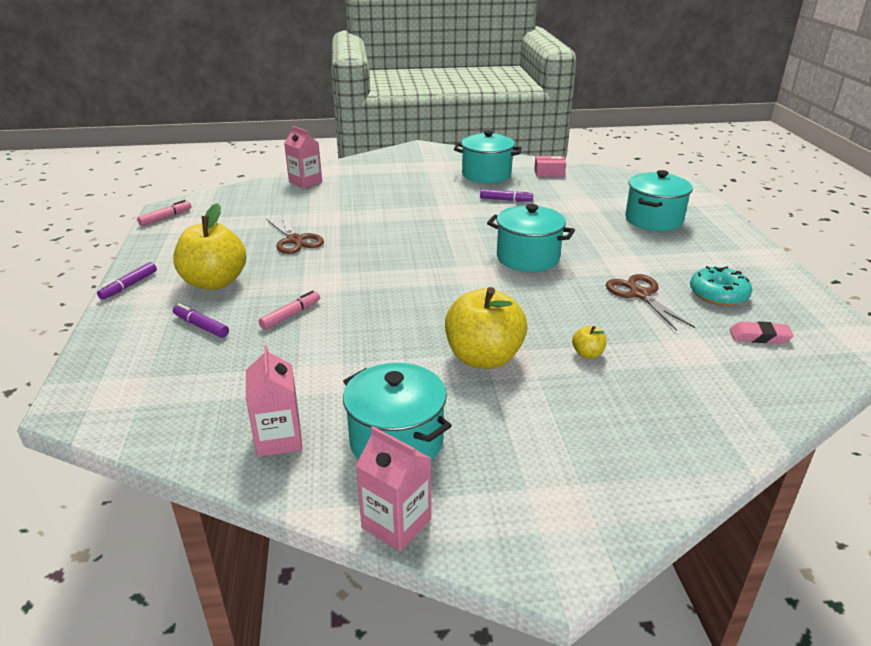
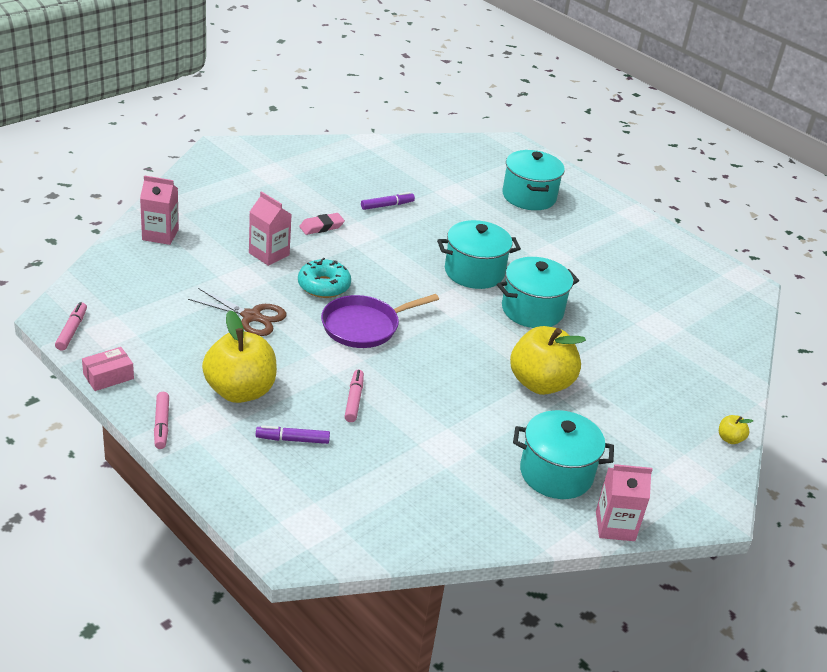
camera: 40 degrees left, 5 degrees up
(129, 286) = (161, 425): purple marker -> pink marker
(279, 439) = (479, 506): pink carton -> pink carton (269, 254)
(374, 269) = (364, 326): none -> purple pan
(486, 174) = (334, 174): turquoise pot -> turquoise pot (532, 310)
(549, 173) = (389, 156): pink box -> pink box (108, 376)
(587, 354) = (602, 353): yellow apple -> yellow apple (730, 439)
(640, 294) = (588, 284): brown scissors -> none
(718, 294) = (637, 266): turquoise donut -> turquoise donut (324, 286)
(759, 336) = (690, 297): pink eraser -> pink eraser (321, 227)

